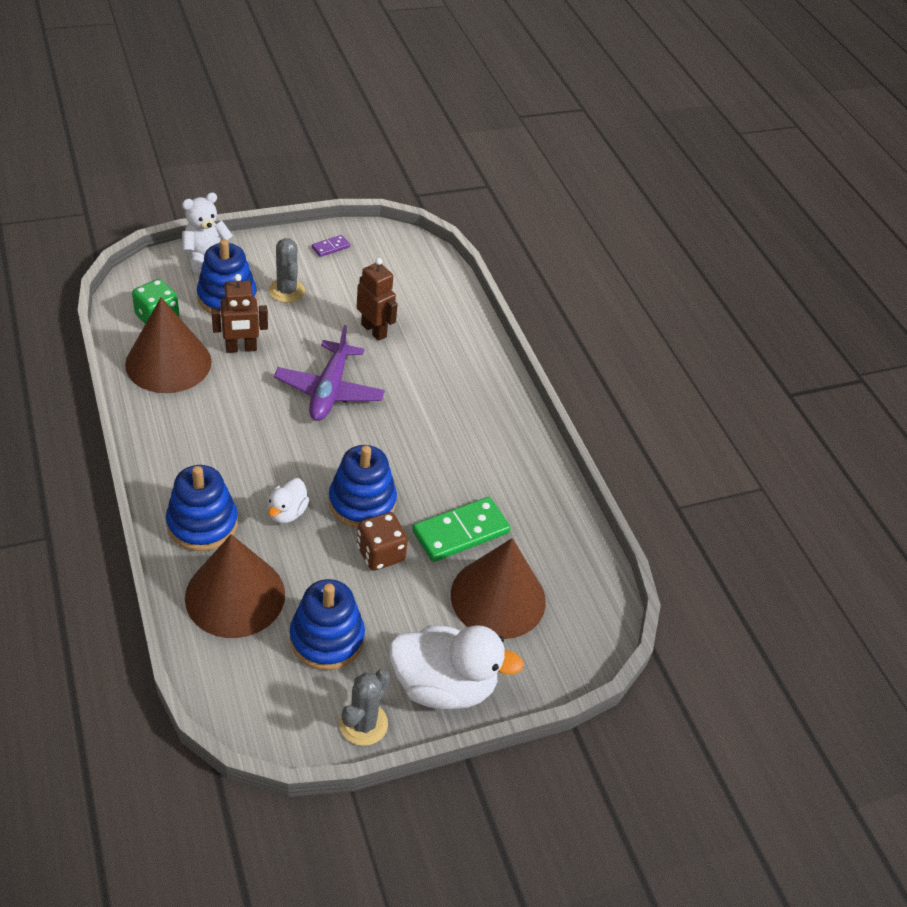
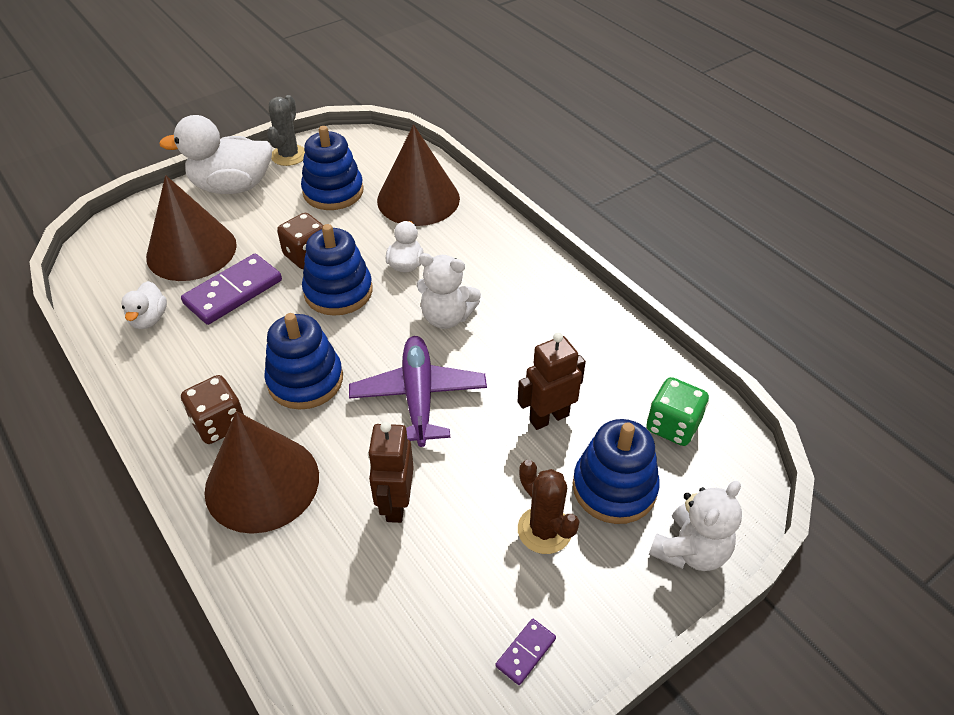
camera: 170 degrees right, 0 degrees up
(168, 362) = (615, 372): brown cone -> brown cone (262, 483)
(202, 523) = (475, 237): blue stacking toy -> blue stacking toy (305, 380)
(275, 447) = (446, 317): none -> white teddy bear
(287, 291) = (544, 530): grey cactus -> brown cactus
(374, 330) = (395, 504): brown robot -> brown robot turned 60 degrees clockwise
(461, 532) = (233, 292): green domino -> purple domino
(485, 415) = (219, 424): none -> brown dice
(540, 525) = (149, 319): none -> white duck

